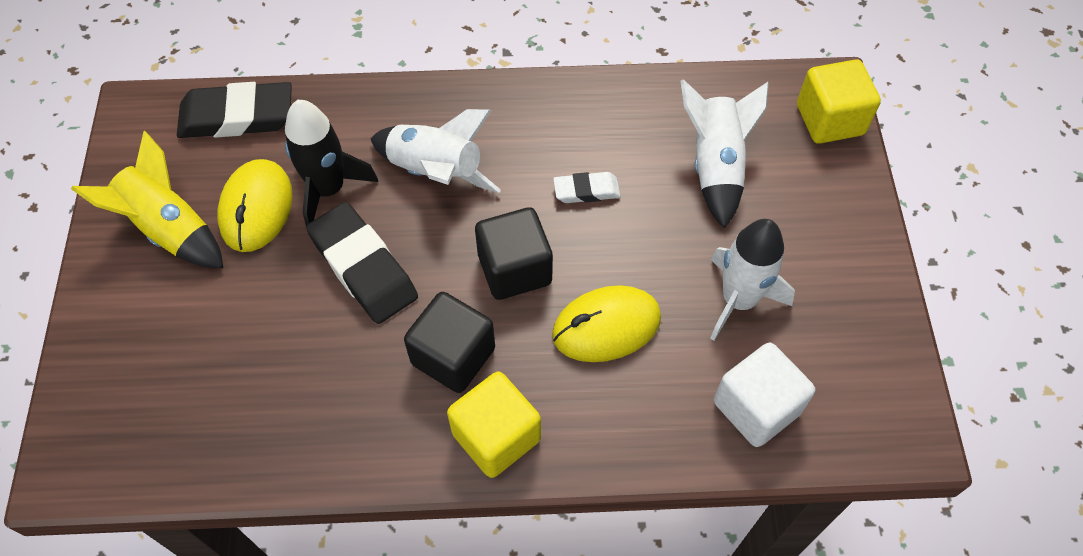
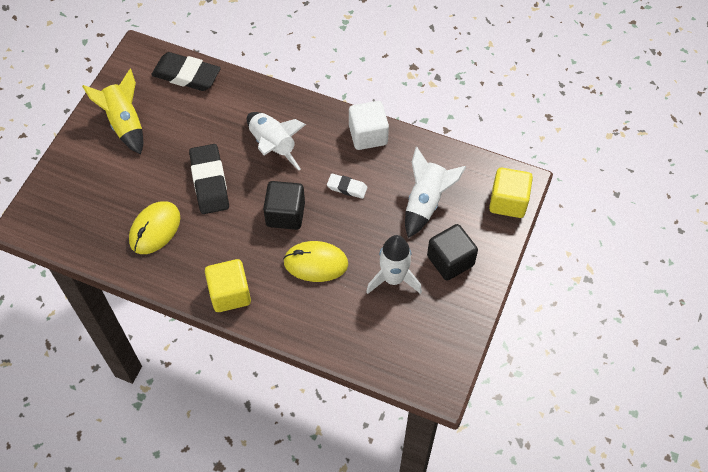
camera: 25 degrees right, 0 degrees up
(256, 208) = (172, 129): yellow mouse -> yellow mouse (155, 229)
(328, 189) = (213, 133): black rocket -> none
(453, 356) = (230, 245): black cube -> black cube (450, 260)
(756, 407) = (368, 336): white cube -> white cube (368, 135)

